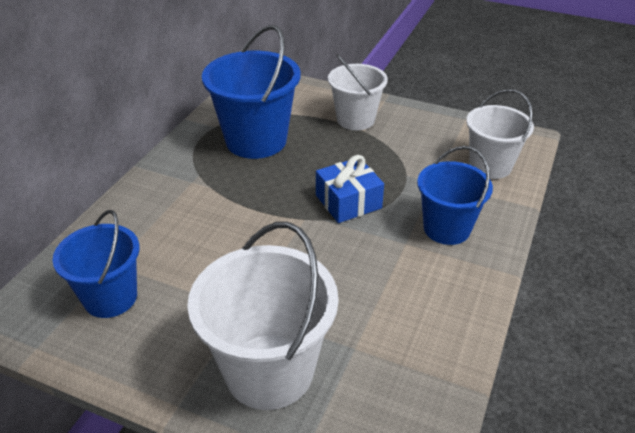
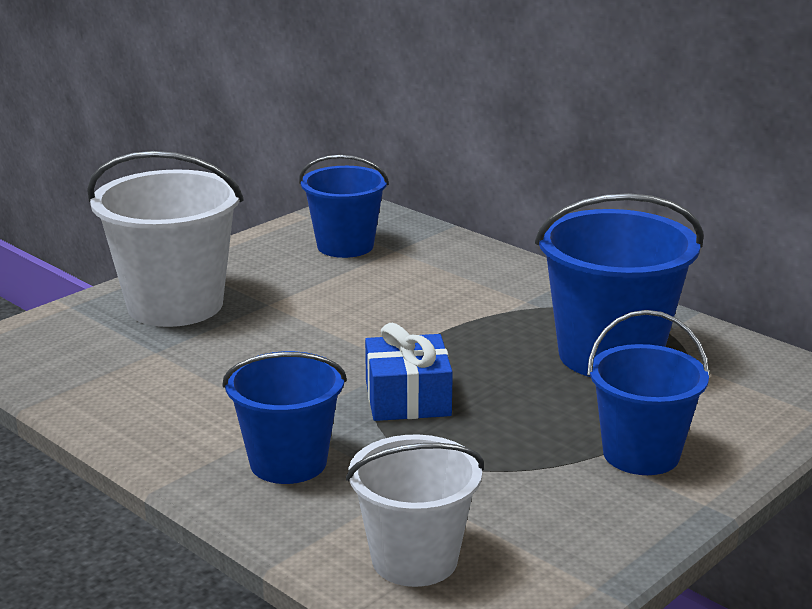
camera: 110 degrees right, 15 degrees down
(355, 119) = (641, 454): white bucket -> blue bucket

